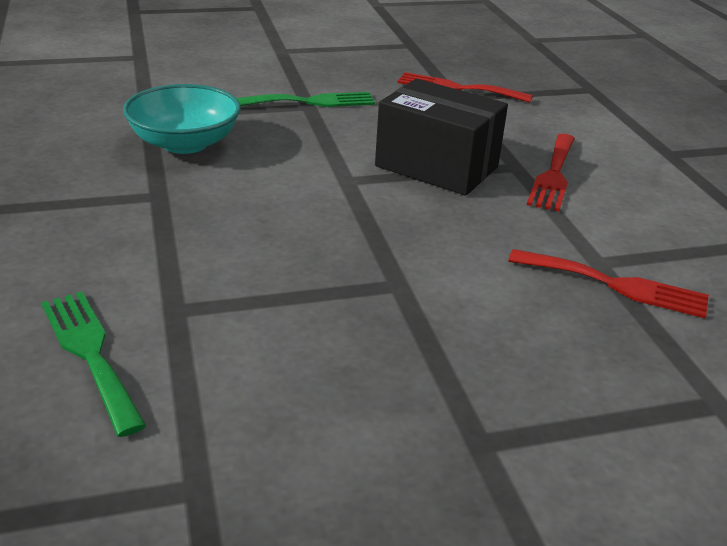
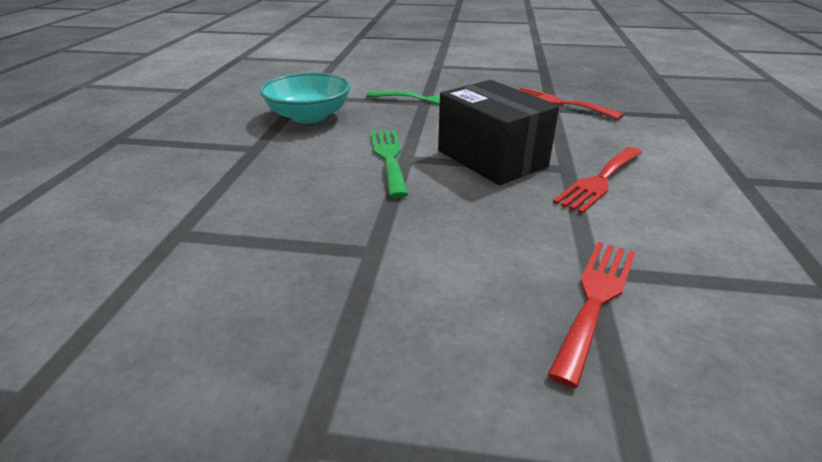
camera: 25 degrees right, 0 degrees up
(90, 353) = (81, 255): green fork -> green fork (389, 158)
(616, 285) = (596, 299): red fork -> red fork turned 105 degrees counterclockwise

